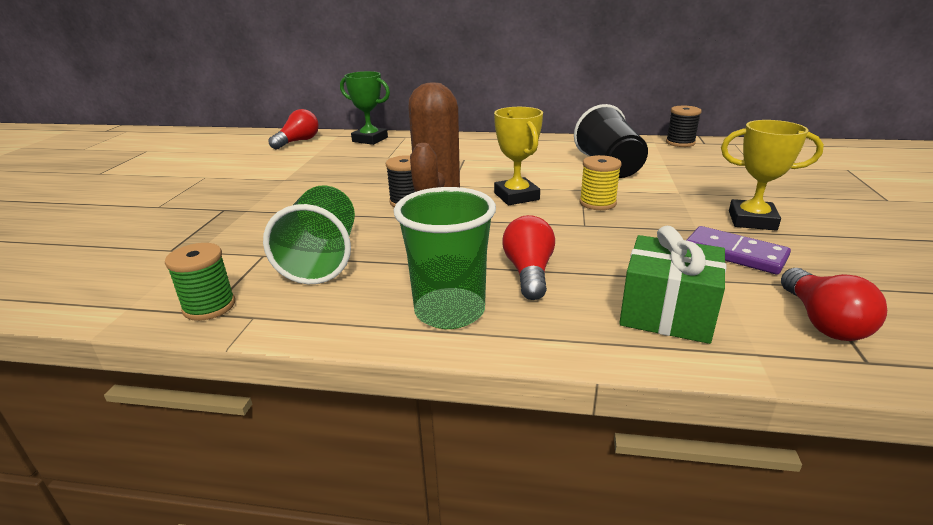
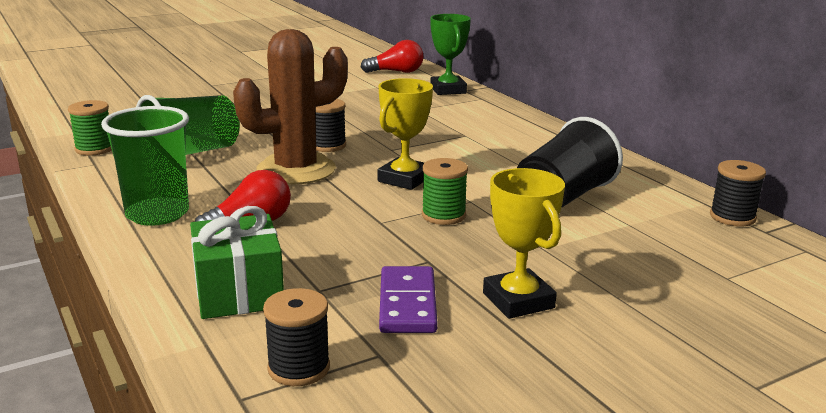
camera: 50 degrees right, 5 degrees down
(597, 203) = (443, 215): yellow spool -> green spool
(822, 321) = (299, 368): red light bulb -> black spool

